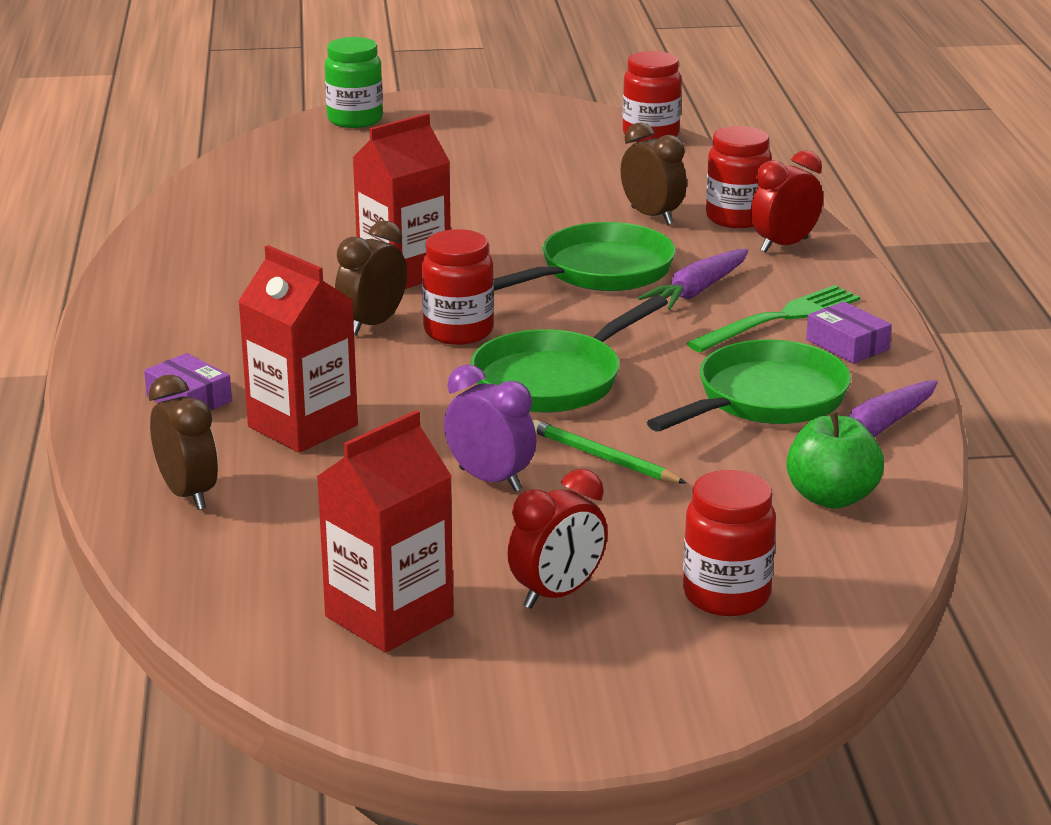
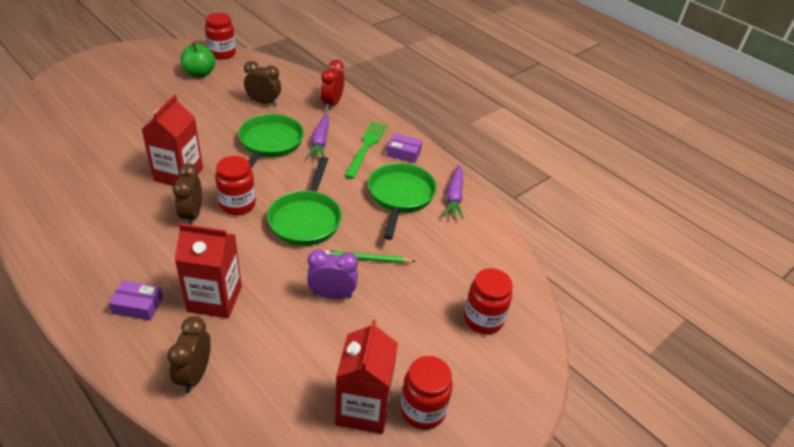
camera: 40 degrees left, 15 degrees up
(188, 494) = (195, 375): brown clock -> brown clock turned 105 degrees counterclockwise
(355, 120) = (67, 79): green jar -> none
(557, 594) = (420, 354): red clock -> none
(736, 218) = (300, 93): red jar -> red jar (422, 410)
(831, 497) = (471, 243): green apple -> green apple (199, 73)

